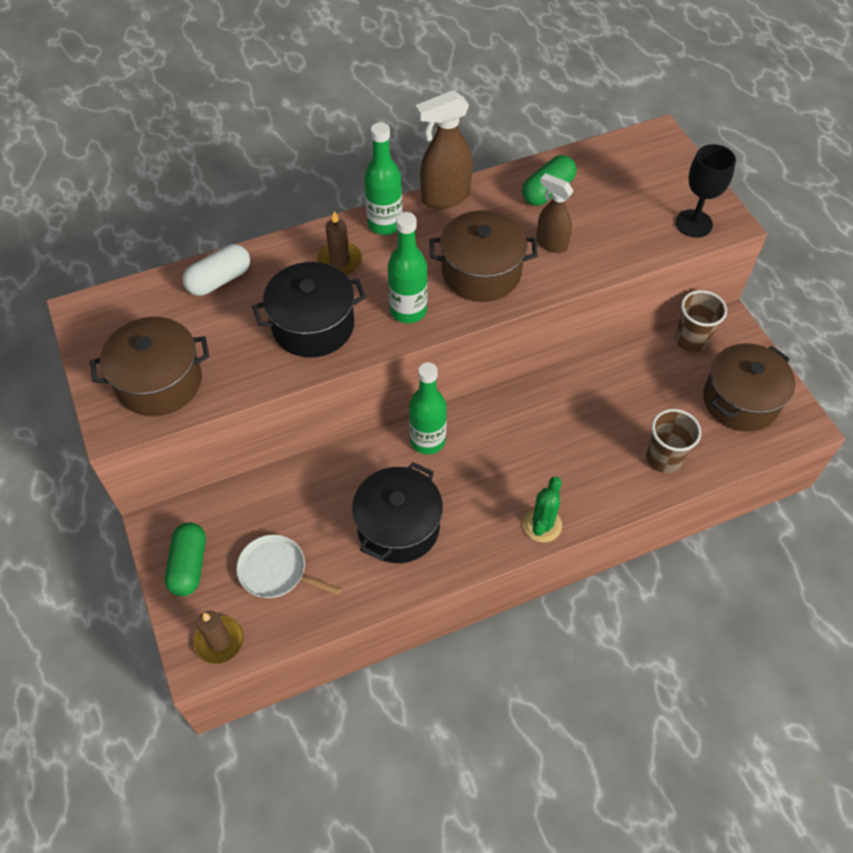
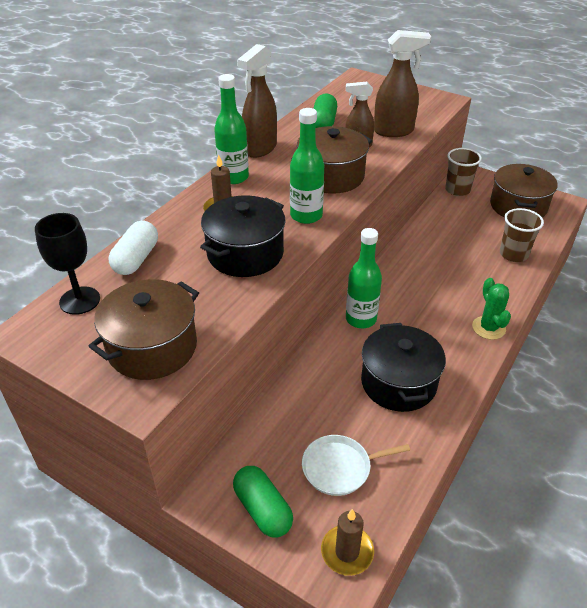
camera: 35 degrees left, 15 degrees down
(613, 242) = (394, 131): none -> brown spray bottle
(693, 223) = (427, 107): black goblet -> black goblet (80, 300)

